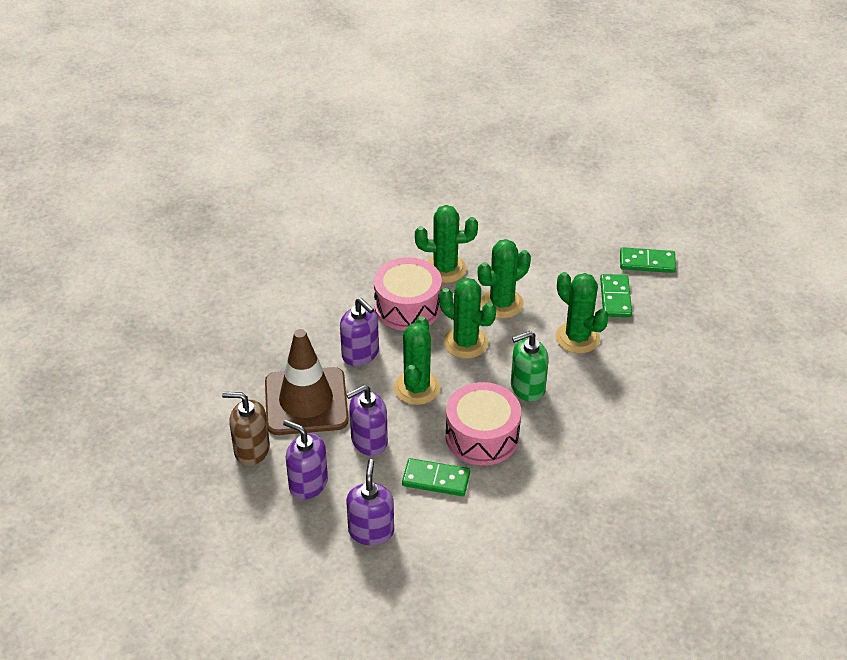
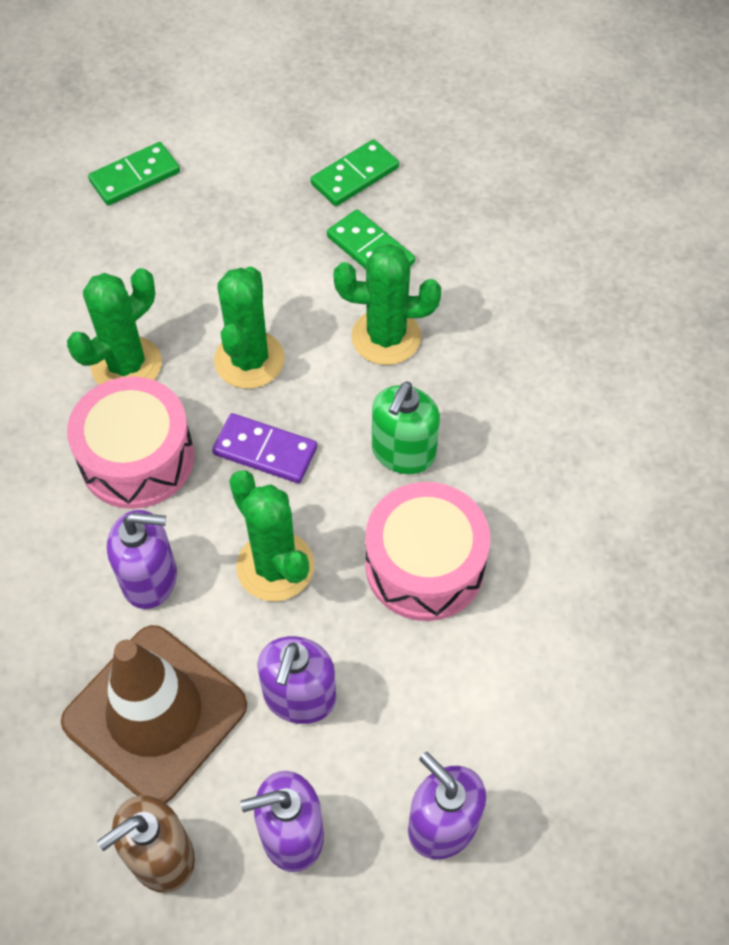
camera: 45 degrees left, 15 degrees up
(436, 479) = (437, 676): green domino -> green domino (135, 177)
(465, 342) = (265, 451): green cactus -> purple domino

